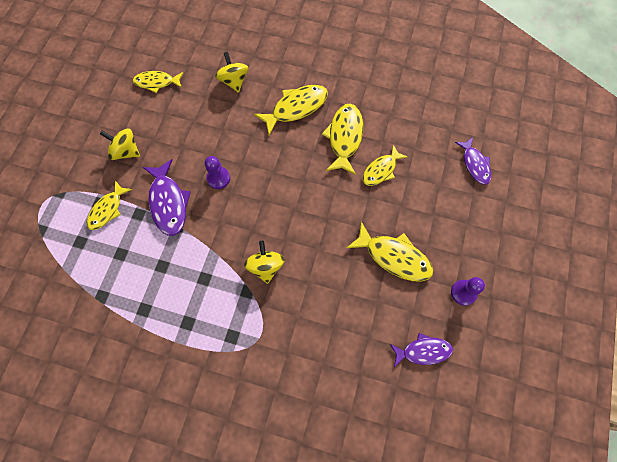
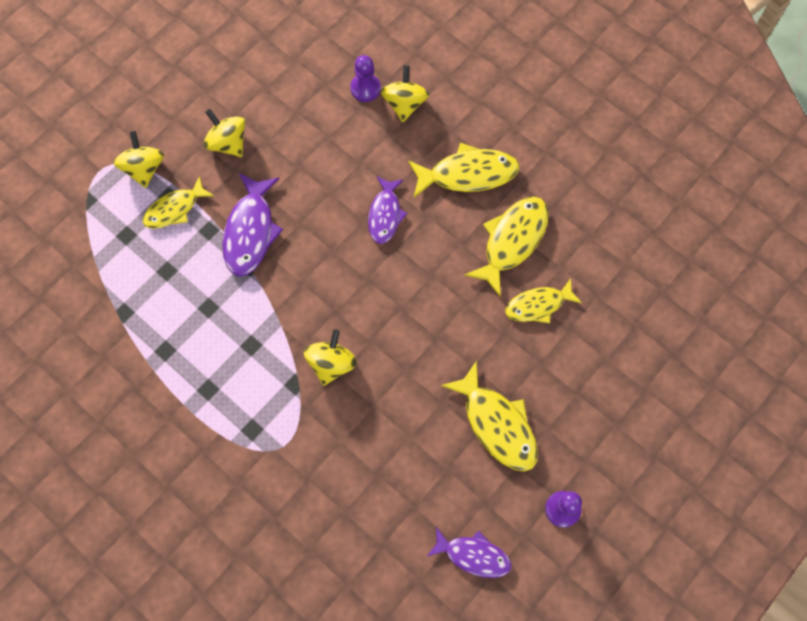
camera: 25 degrees right, 0 degrees up
(73, 192) = (144, 169): none -> yellow spinning top
(157, 82) = (305, 65): yellow fish -> none
(218, 178) = (325, 226): purple pawn -> purple pawn (365, 88)
(474, 164) = (668, 352): purple fish -> purple fish (385, 214)

